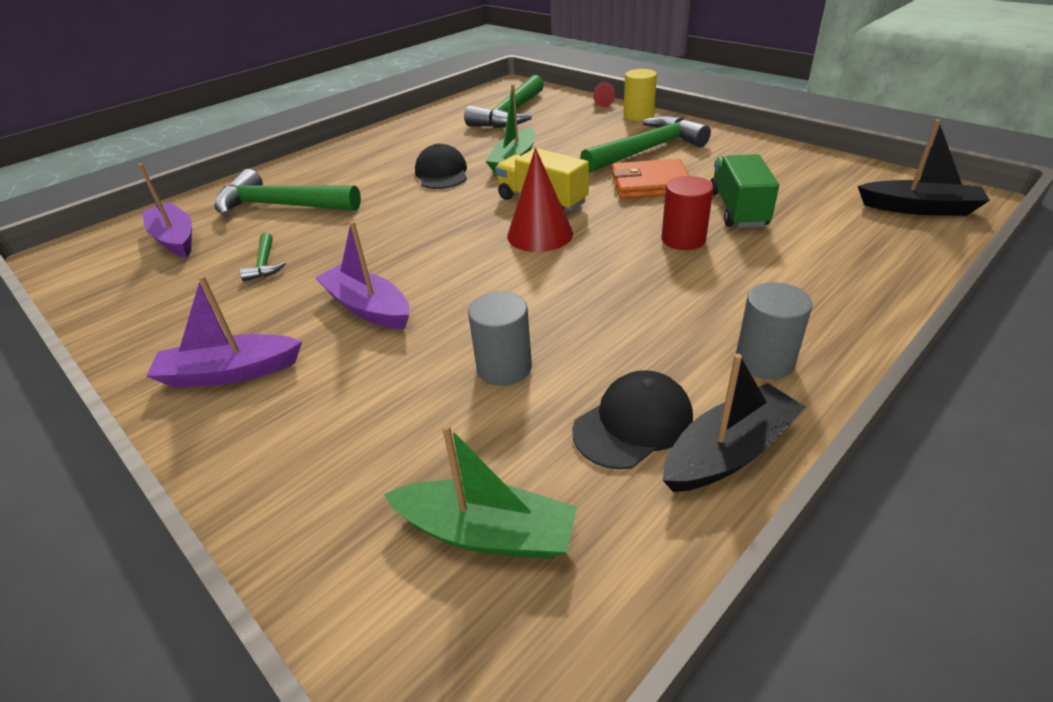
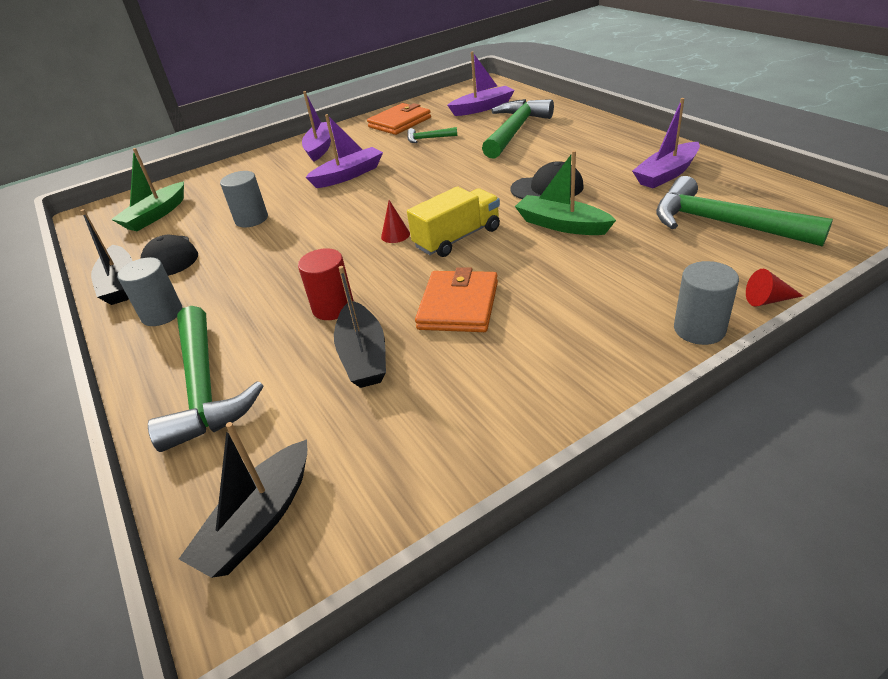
camera: 105 degrees right, 0 degrees up
(172, 304) = (400, 122): none -> orange wallet
(426, 132) = (666, 174): none -> purple boat
(540, 234) = (395, 235): red cone -> red cone, size x0.50
(638, 116) = (699, 329): yellow cylinder -> grey cylinder
(647, 150) = (557, 318): green hammer -> green hammer (204, 388)
(738, 209) = (363, 356): green truck -> black boat

